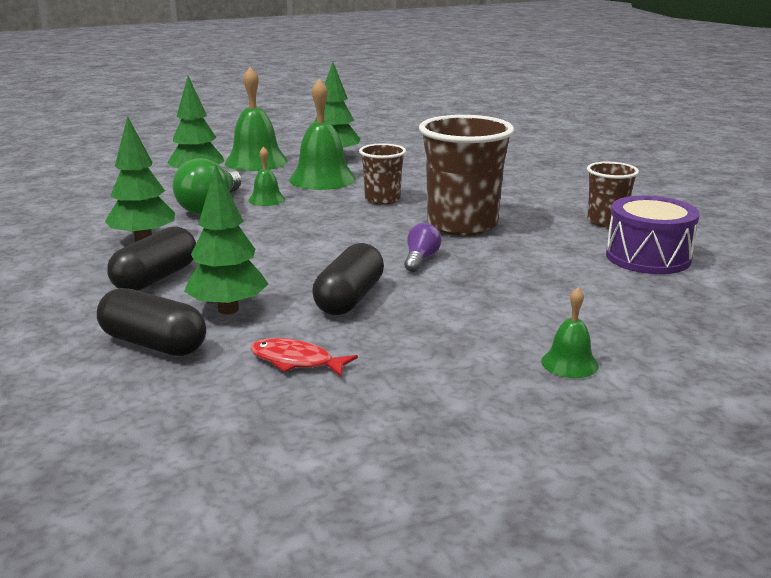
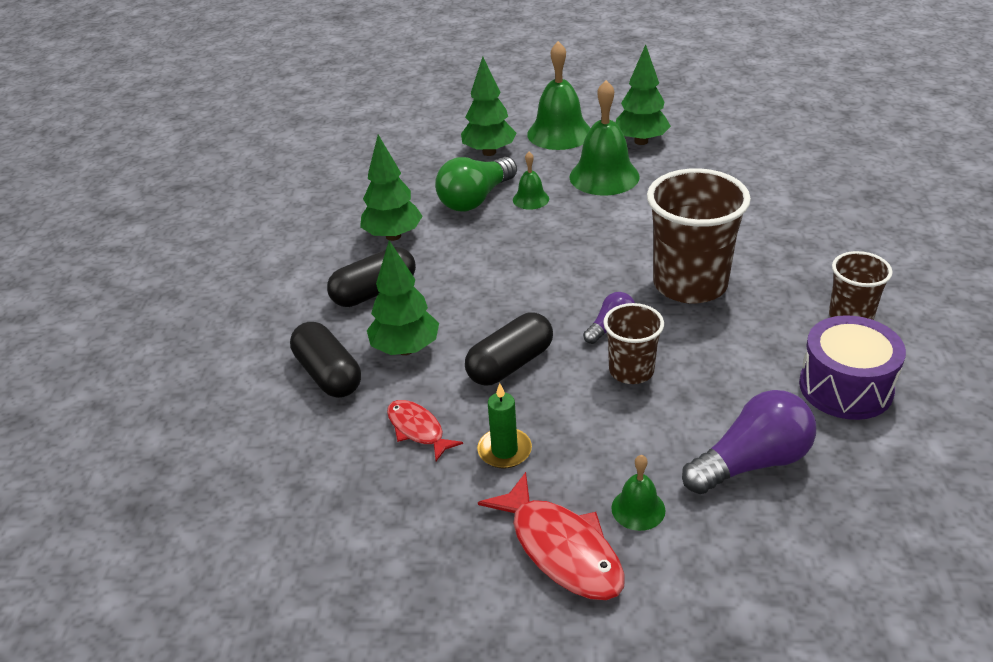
camera: 30 degrees right, 15 degrees up
(382, 199) = (640, 223): brown cup -> brown cup (631, 371)
(403, 355) = (504, 450): none -> green candle
(530, 408) = (561, 549): none -> red fish
(629, 313) = (752, 462): none -> purple light bulb

